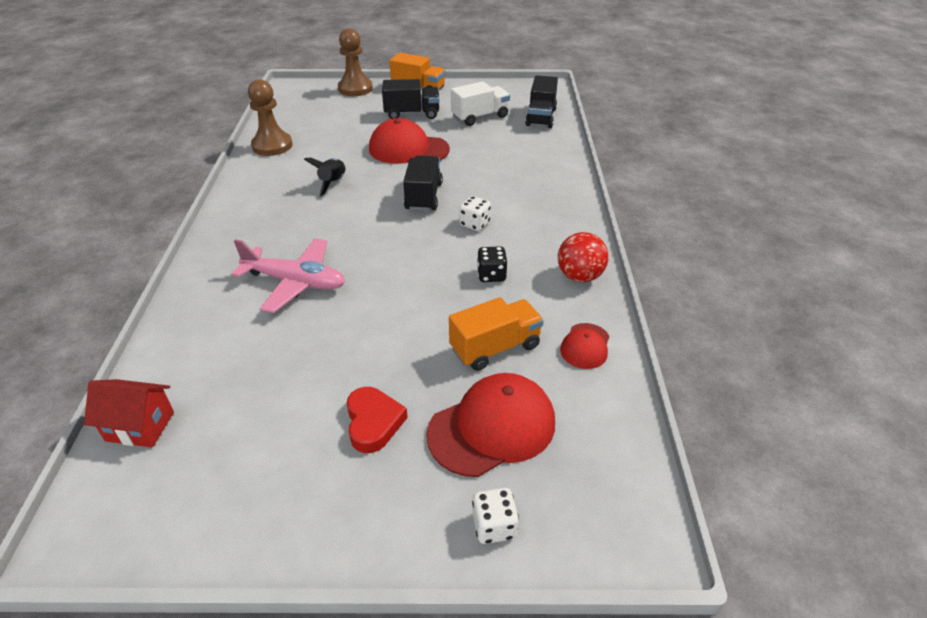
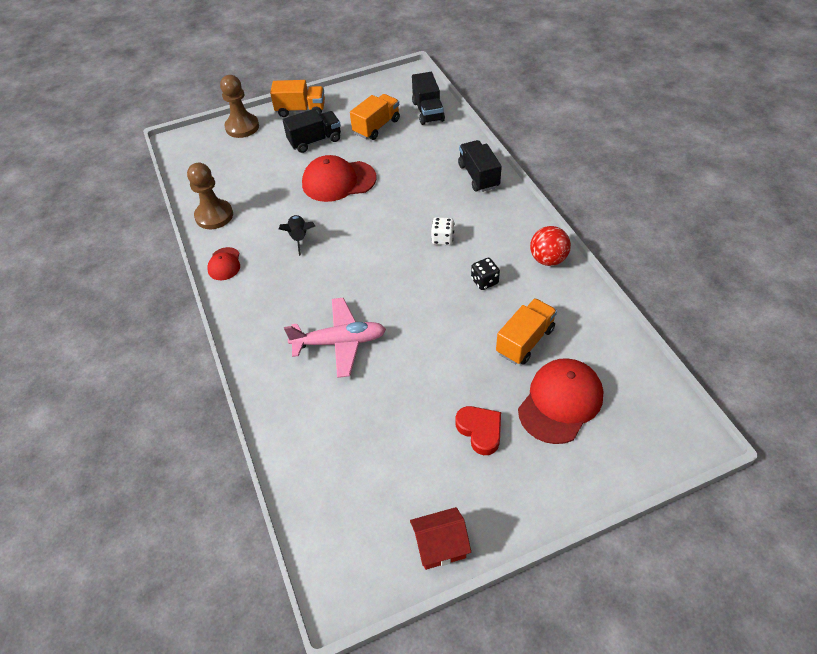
camera: 20 degrees left, 10 degrees up
(140, 426) = (316, 502): red house -> red house (440, 546)
(423, 196) = (384, 226): black truck -> black truck (478, 176)
(480, 117) = (376, 127): white truck -> orange truck
(494, 526) = (602, 467): white dice -> none
(585, 346) = (584, 316): red cap -> red cap (224, 264)

